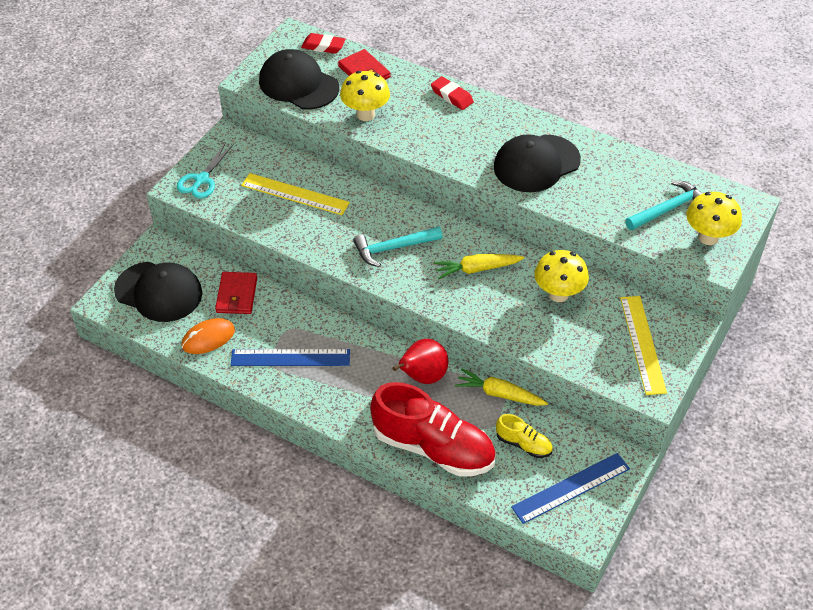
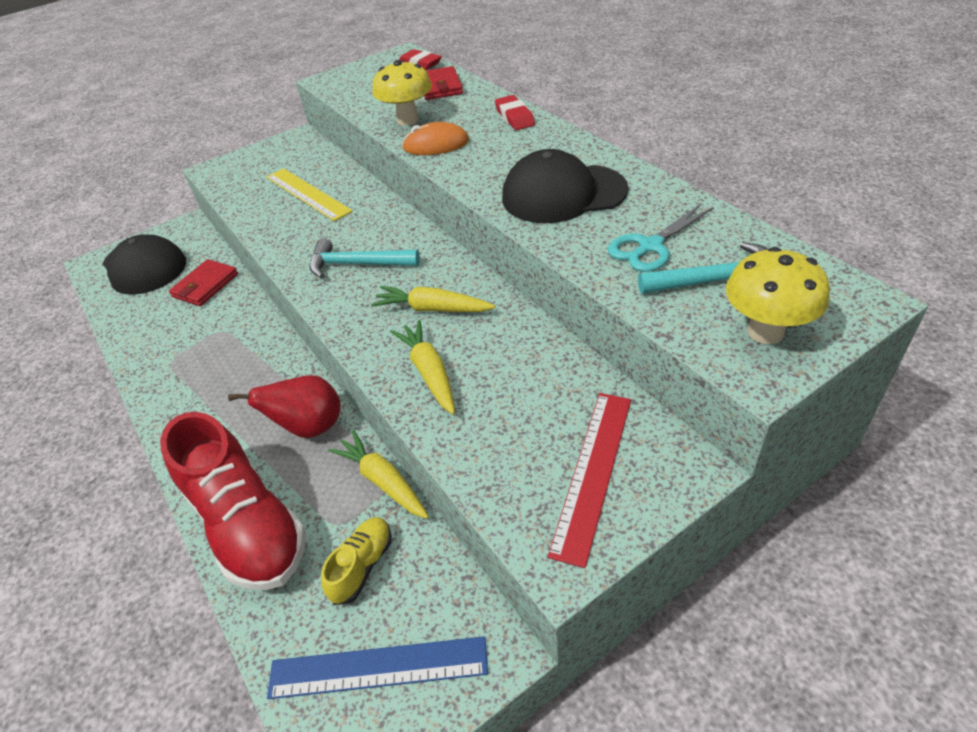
camera: 30 degrees right, 5 degrees down
(201, 179) = (238, 166): turquoise scissors -> turquoise scissors (650, 246)
(208, 338) = (142, 319): orange mouse -> orange mouse (436, 145)
(290, 358) = (194, 361): blue ruler -> none
(298, 84) = (367, 88): black cap -> none
(508, 314) = (429, 372): none -> yellow carrot
(523, 444) = (362, 566): yellow shoe -> yellow shoe turned 120 degrees counterclockwise
(558, 294) = (514, 365): yellow mushroom -> none
(642, 344) = (593, 472): yellow ruler -> red ruler

